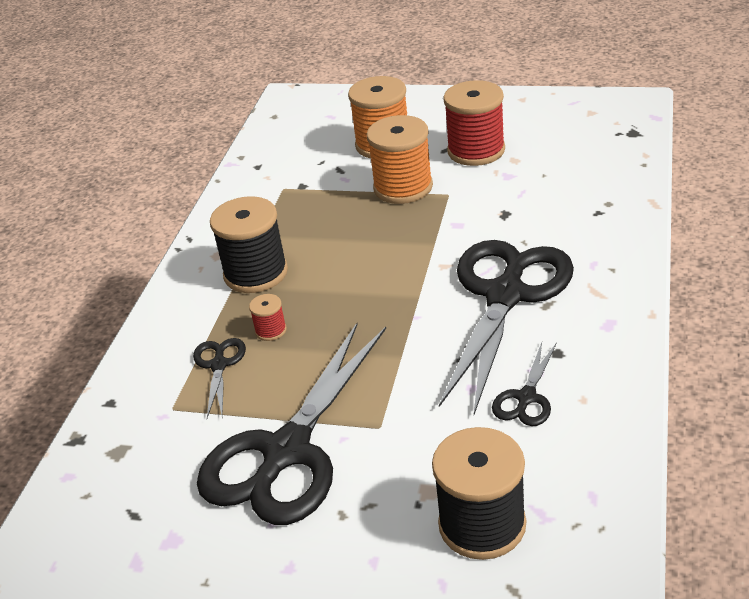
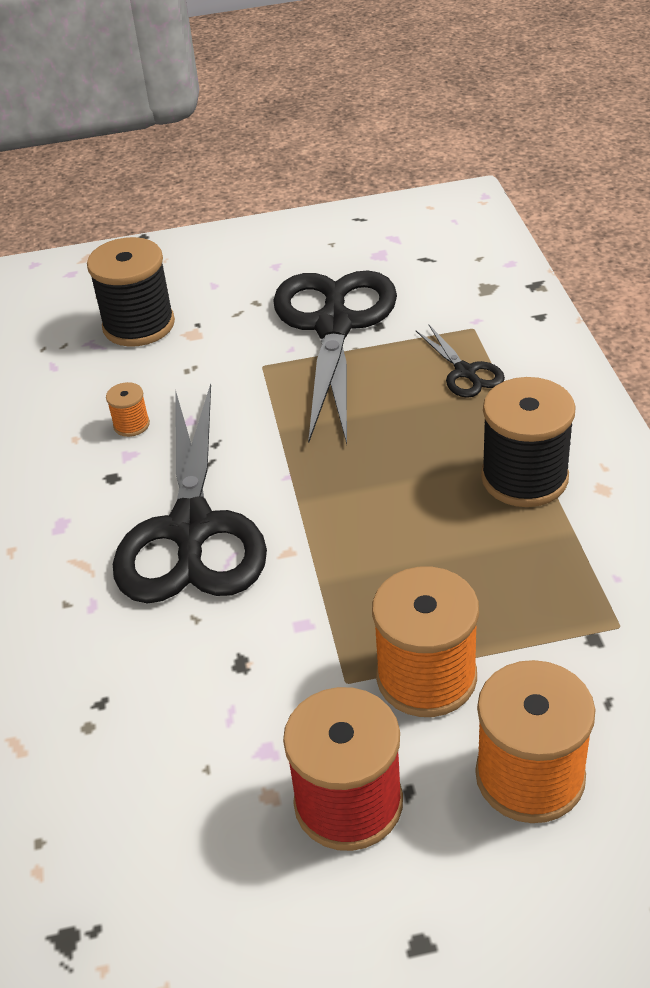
camera: 155 degrees right, 5 degrees up
(271, 330) = (442, 418): red spool -> none
(526, 398) = (131, 425): black scissors -> orange spool

